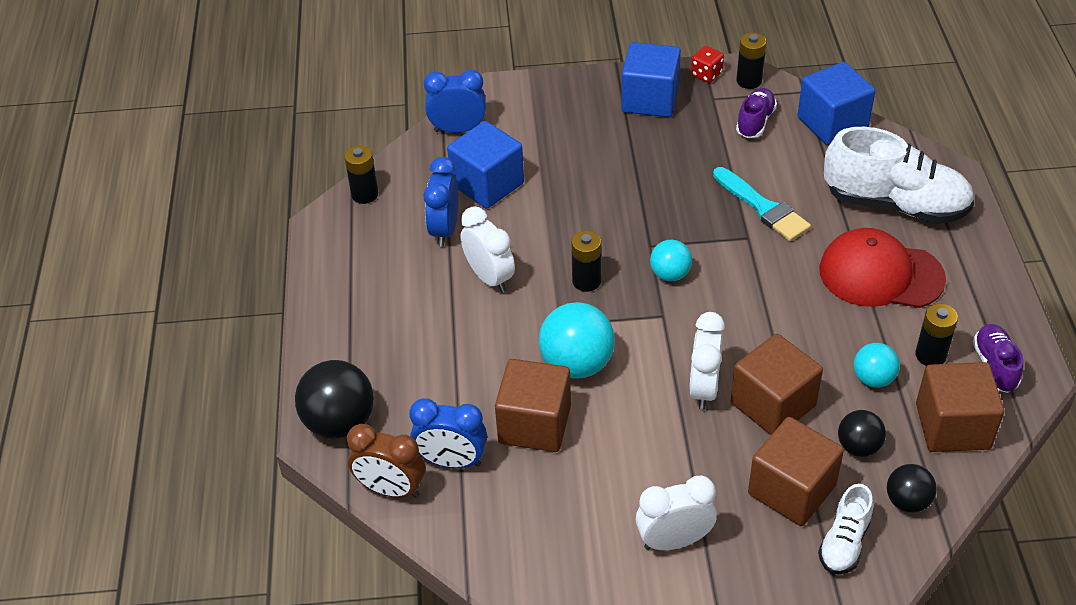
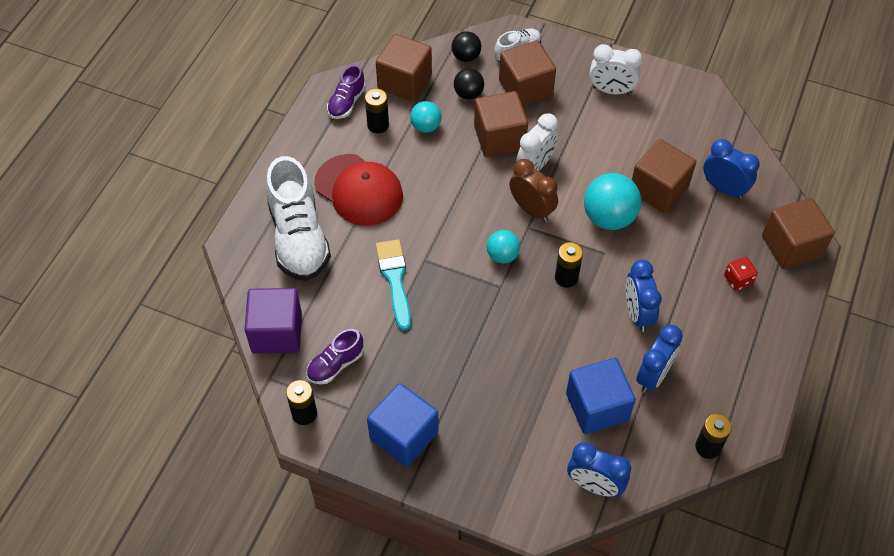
camera: 155 degrees left, 10 degrees up
(339, 422) = (791, 246): black ball -> brown cube
(391, 489) = (770, 188): brown clock -> brown clock (531, 210)
(489, 278) = (637, 313): white clock -> blue clock
(706, 74) = (334, 441): red dice -> red dice (738, 280)
(832, 123) = (277, 332): blue cube -> purple cube
(895, 204) = (299, 237): white shoe -> white shoe turned 150 degrees counterclockwise

